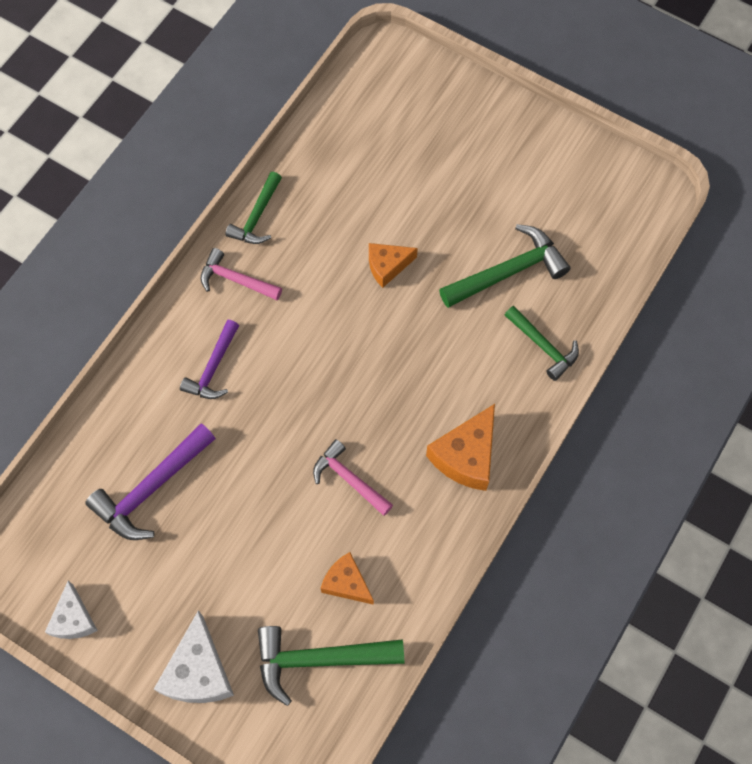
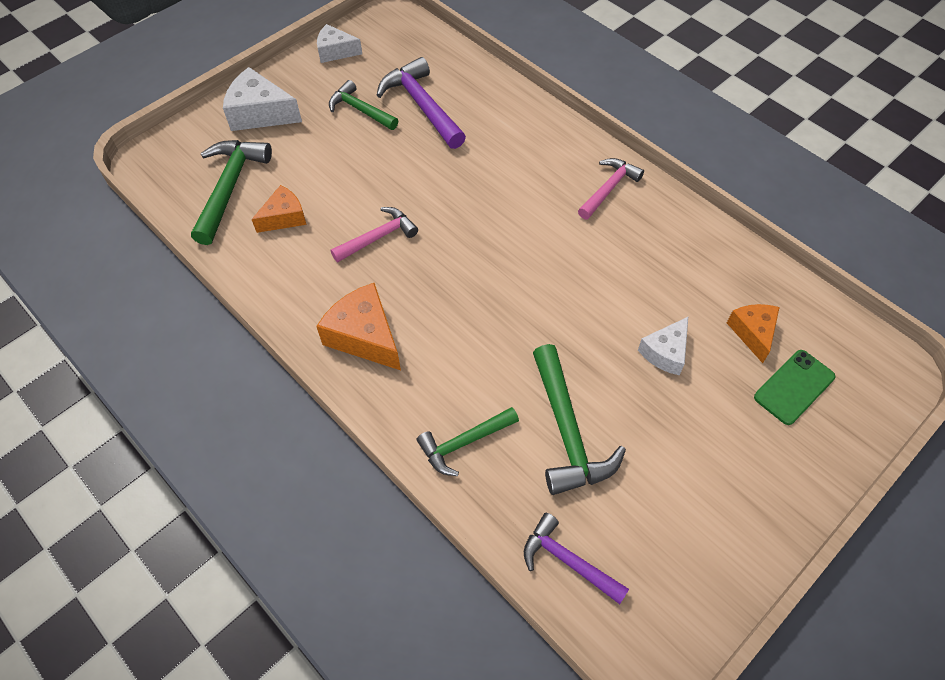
camera: 105 degrees right, 10 degrees down
(213, 368) = (521, 159): purple hammer -> purple hammer (568, 561)
(257, 216) = (678, 215): green hammer -> green hammer (360, 110)
(387, 266) = (599, 314): orange cheese -> orange cheese (753, 333)
(412, 210) = (665, 352): none -> white cheese
(418, 118) = (794, 387): none -> green phone

